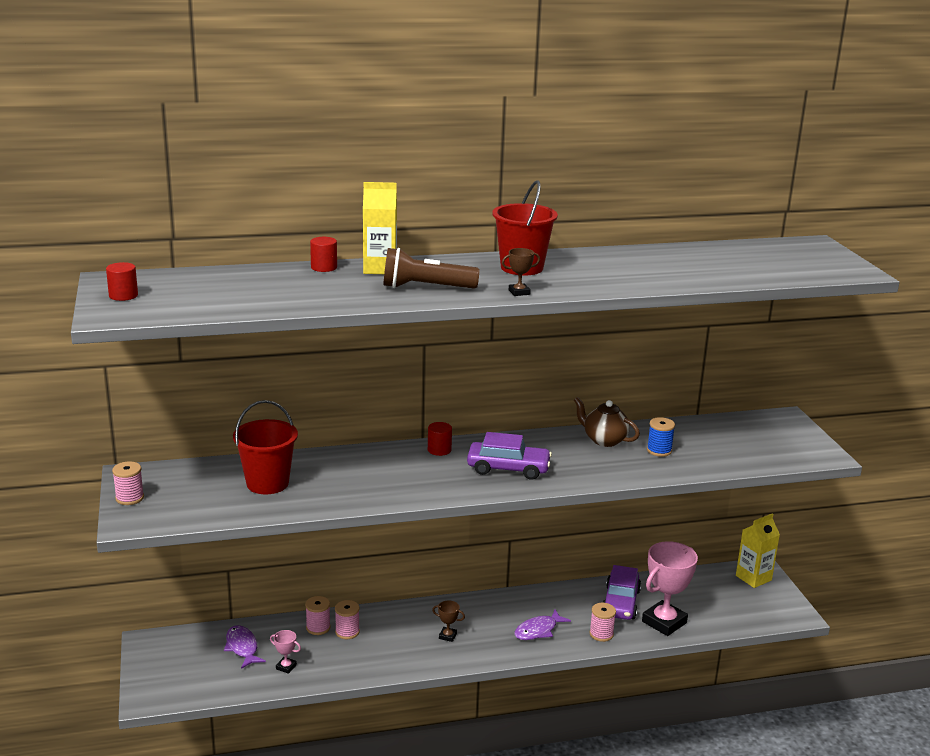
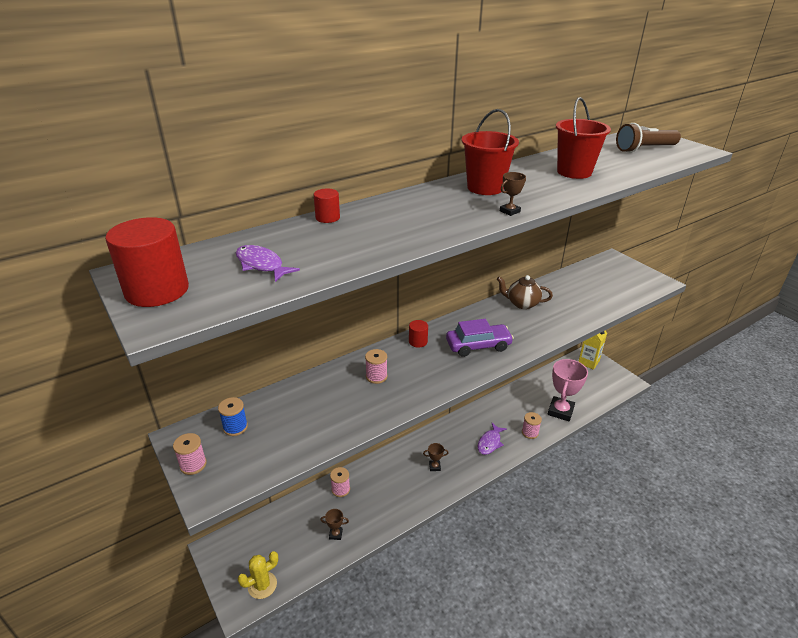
camera: 20 degrees left, 10 degrees up
(123, 295) = (157, 290): red cylinder -> red cylinder, size x2.02
(179, 688) = (262, 585): none -> yellow cactus
(242, 647) = (293, 527): purple fish -> purple fish (261, 265)
(267, 483) = (307, 412): red bucket -> red bucket (574, 172)
(286, 667) = (335, 534): pink trophy -> brown trophy
(347, 632) = (363, 486): pink spool -> pink spool (376, 376)
(380, 269) = (376, 210): yellow carton -> none
(425, 288) = (433, 222): brown flashlight -> brown flashlight (644, 149)
(620, 602) = (526, 404): purple car -> none
(659, 450) = (562, 303): blue spool -> blue spool (235, 427)

